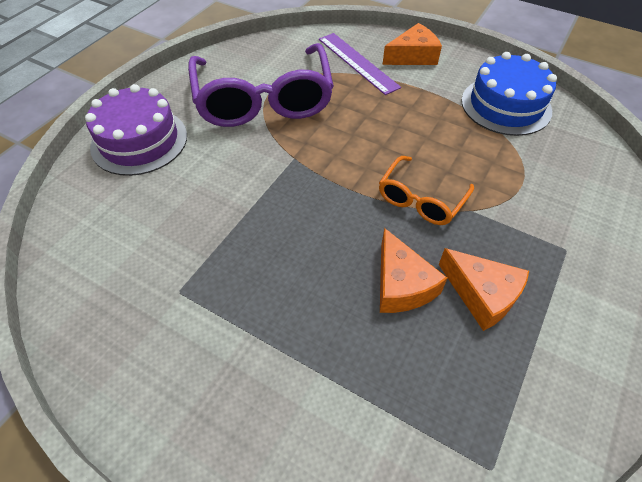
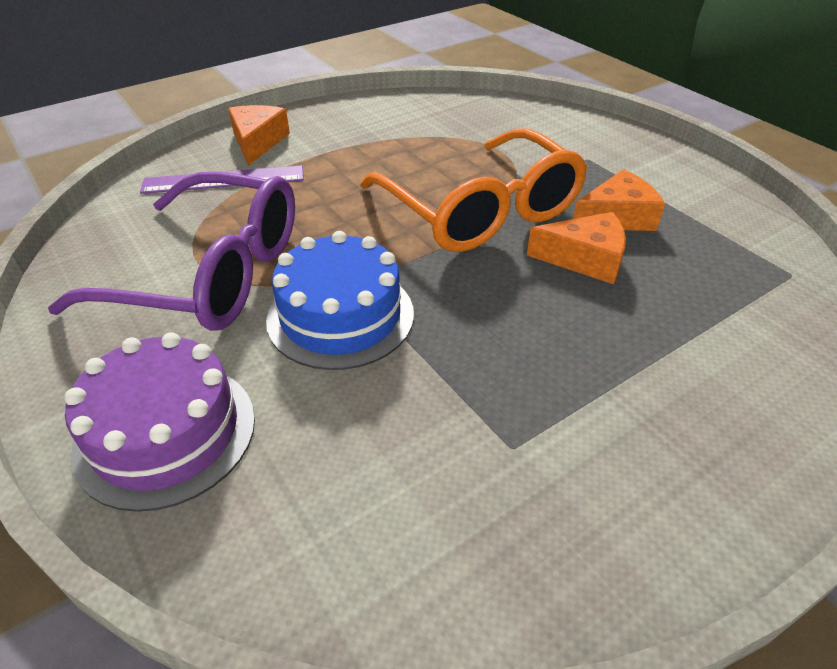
camera: 65 degrees left, 10 degrees down
(421, 199) = (481, 210): orange glasses -> orange glasses, size x1.95
(506, 105) = (391, 121): blue cake -> blue cake (340, 316)

